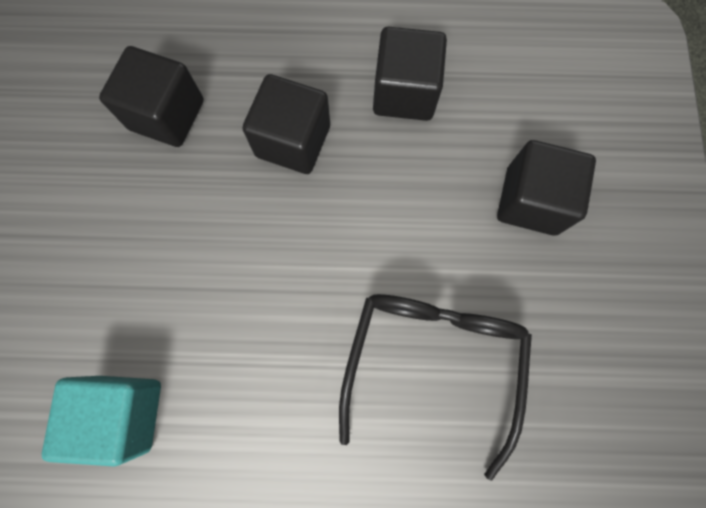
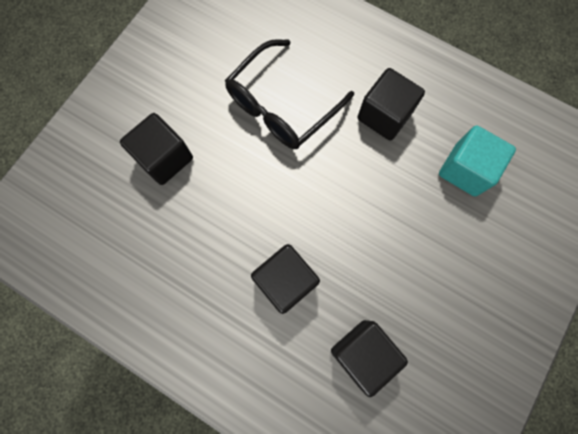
camera: 150 degrees left, 0 degrees up
(404, 93) = (190, 273): black cube -> black cube (384, 116)

